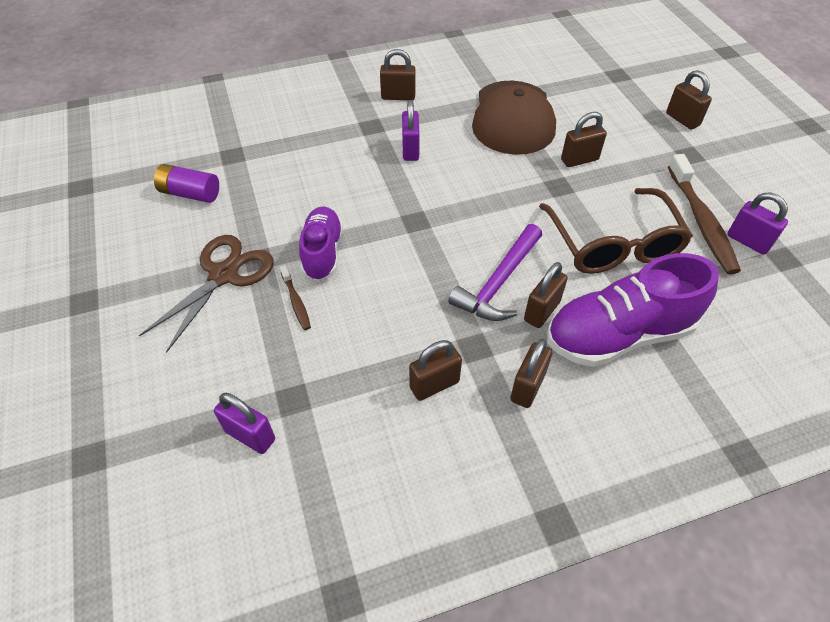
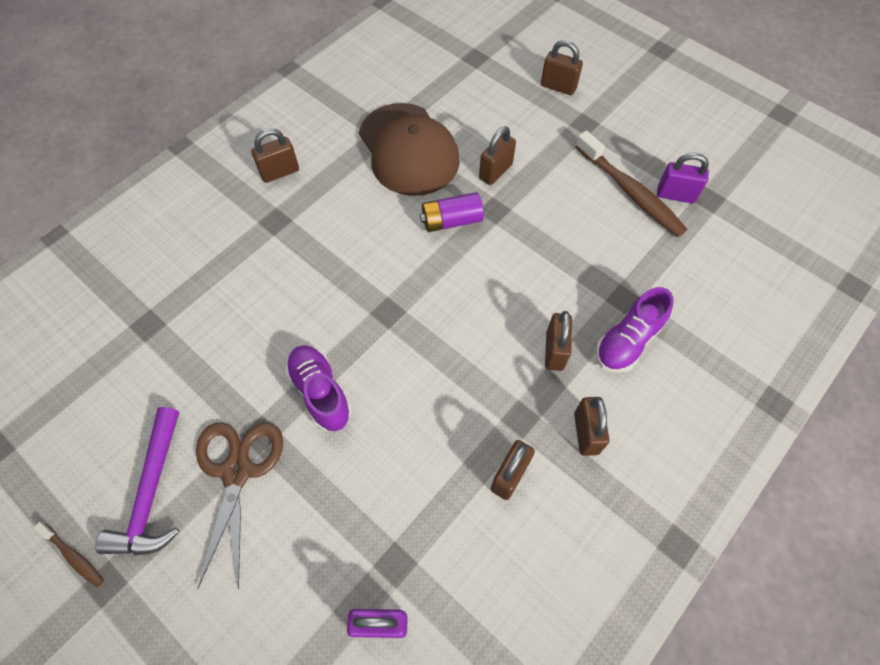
camera: 30 degrees left, 10 degrees up
(190, 193) = (132, 394): purple battery -> purple battery (451, 221)
(296, 302) = (330, 461): brown toothbrush -> brown toothbrush (73, 556)
(410, 150) = (332, 232): purple padlock -> none
(499, 282) = (502, 340): purple hammer -> purple hammer (152, 492)
(613, 245) = (574, 251): brown glasses -> none
(618, 335) = (627, 341): purple shoe -> purple shoe, size x0.62

